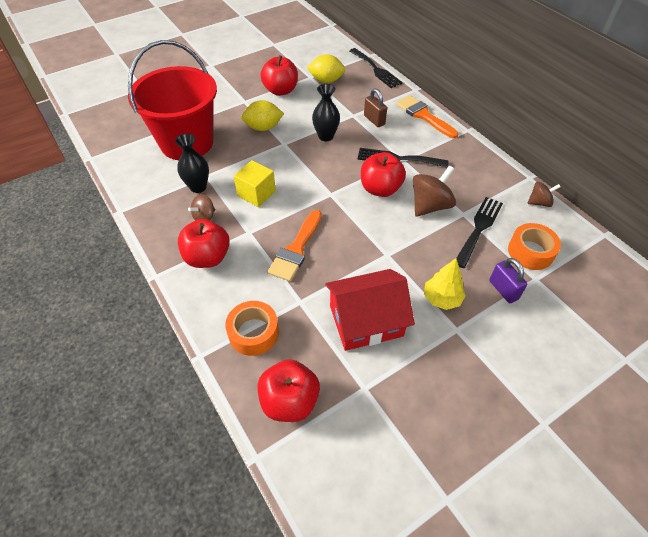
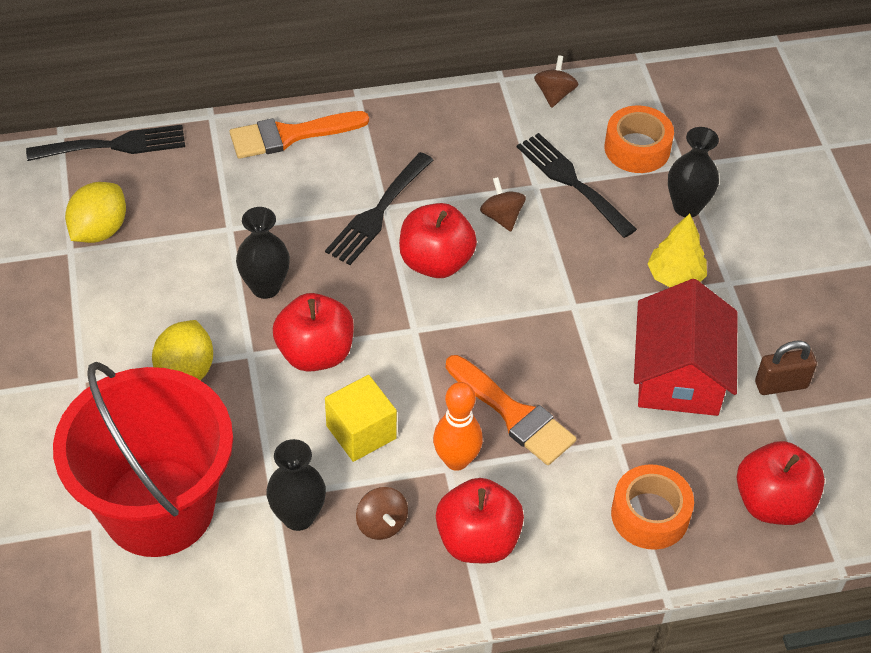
camera: 70 degrees left, 0 degrees up
(255, 234) = (456, 460): none -> orange bowling pin
(280, 90) = (84, 311): red apple -> red apple (315, 353)
(374, 120) = (261, 204): brown padlock -> brown padlock (781, 385)
(430, 206) = (502, 217): brown spinning top -> brown spinning top, size x0.58
(503, 290) = (687, 207): purple padlock -> black vase

